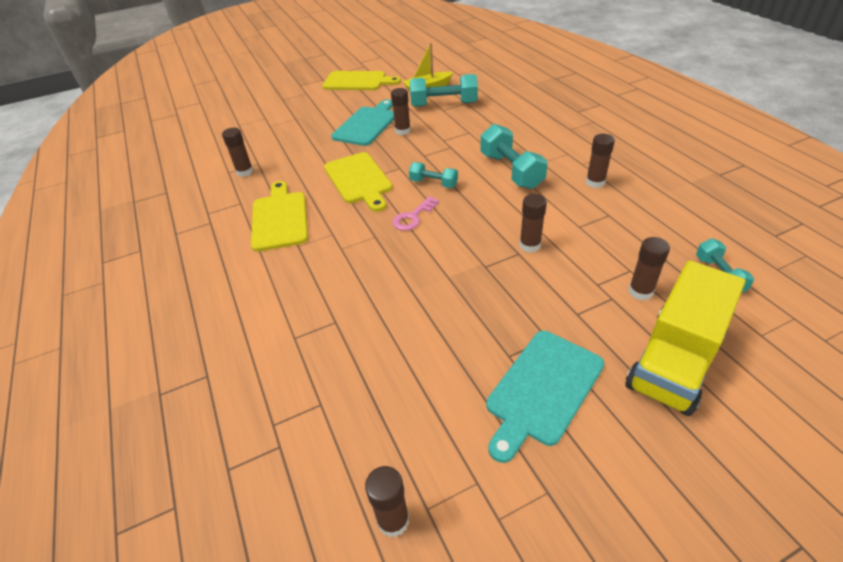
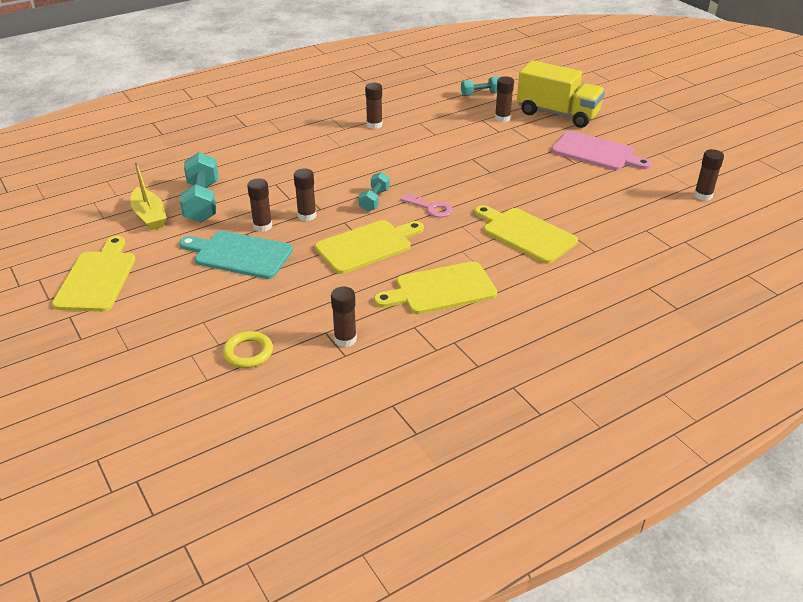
camera: 100 degrees left, 5 degrees down
(254, 136) = (248, 353): none -> yellow ring
(346, 282) = (526, 234): none -> yellow cutting board
(511, 171) = (354, 161): turquoise dumbbell -> none
(530, 245) = (461, 154): brown glue stick -> brown glue stick (307, 216)
(542, 389) = (596, 152): turquoise cutting board -> pink cutting board

